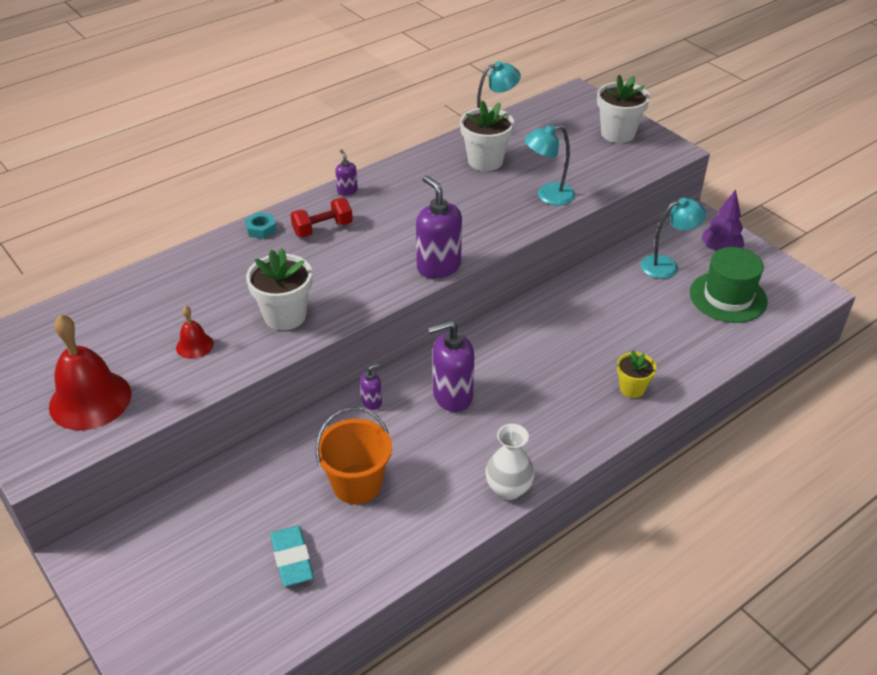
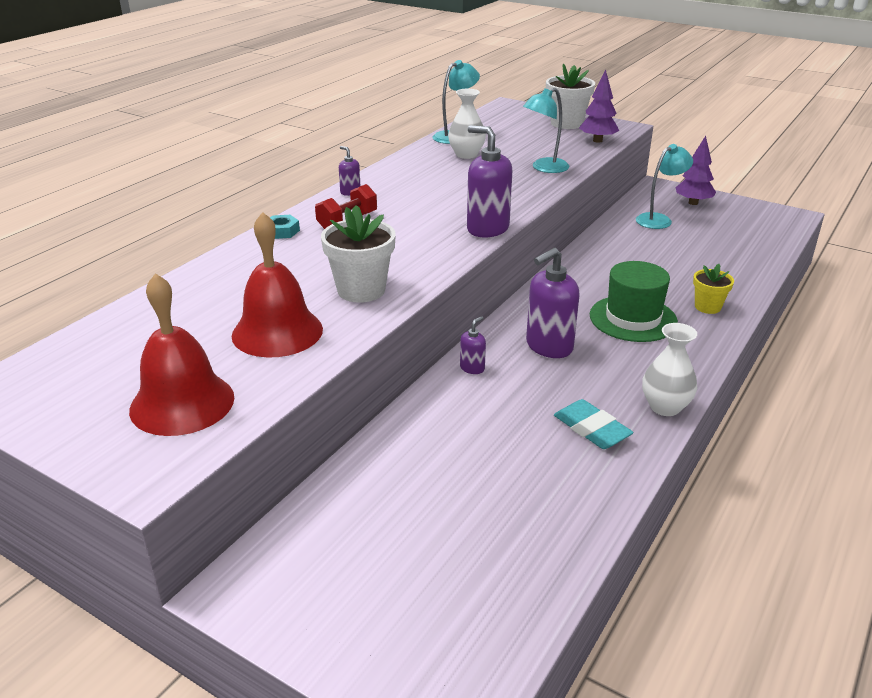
camera: 20 degrees left, 10 degrees down
(194, 345) = (277, 332): red bell -> red bell, size x2.05
(292, 559) = (491, 525): turquoise eraser -> turquoise eraser (591, 429)
(357, 484) = (510, 439): orange bucket -> none
(485, 161) = (466, 155): white flower pot -> white vase
(631, 166) = (597, 140): none -> purple tree
(728, 297) = (728, 231): green hat -> green hat (633, 318)

